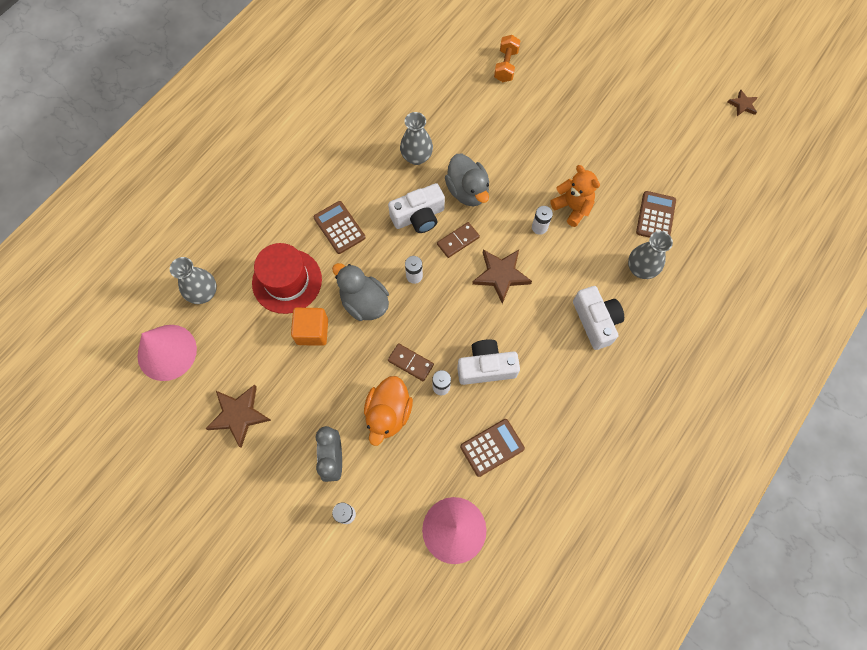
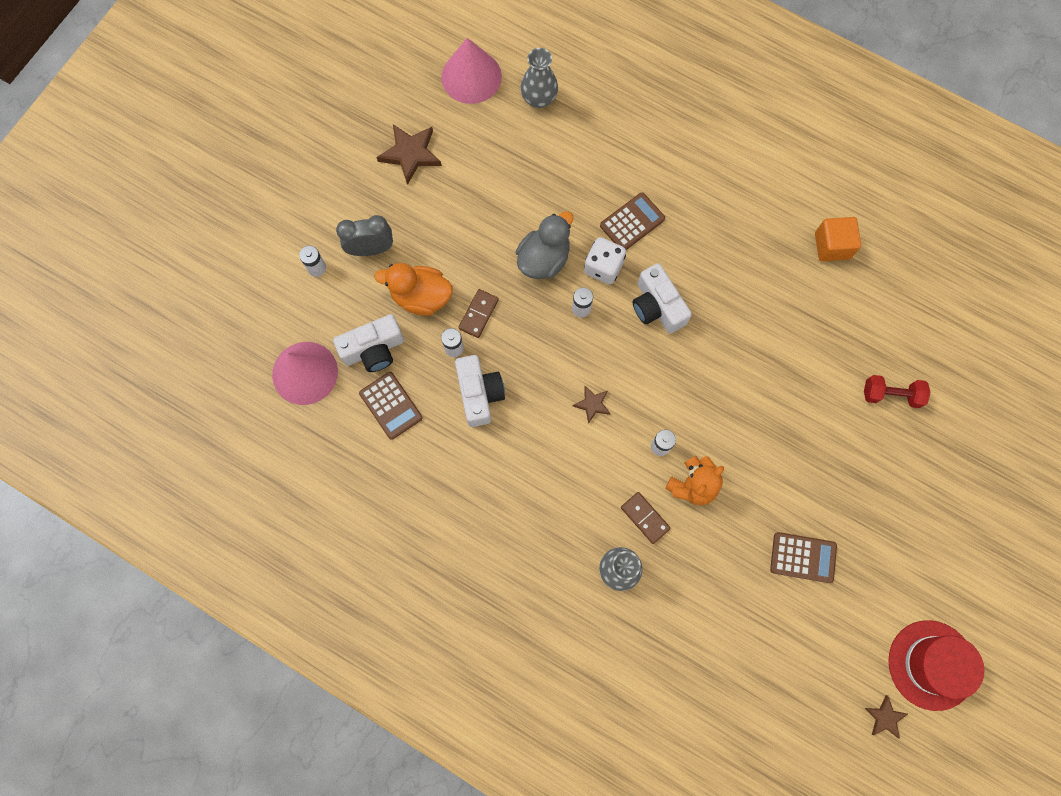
camera: 85 degrees right, 5 degrees up
(287, 281) = (561, 177): red hat -> red hat (931, 665)
(312, 331) = (505, 211): orange cube -> orange cube (832, 246)
(378, 254) = (603, 267): none -> white dice
(416, 157) = (737, 297): grey vase -> none
(458, 241) = (631, 353): brown domino -> brown domino (645, 518)
(467, 191) = (698, 359): grey duck -> none
(501, 275) = (592, 404): brown star -> brown star, size x0.56
(506, 66) = (891, 395): orange dumbbell -> red dumbbell
(595, 321) = (545, 515): white camera -> white camera (373, 349)
(655, 216) = (693, 590): brown calculator -> brown calculator (803, 557)

